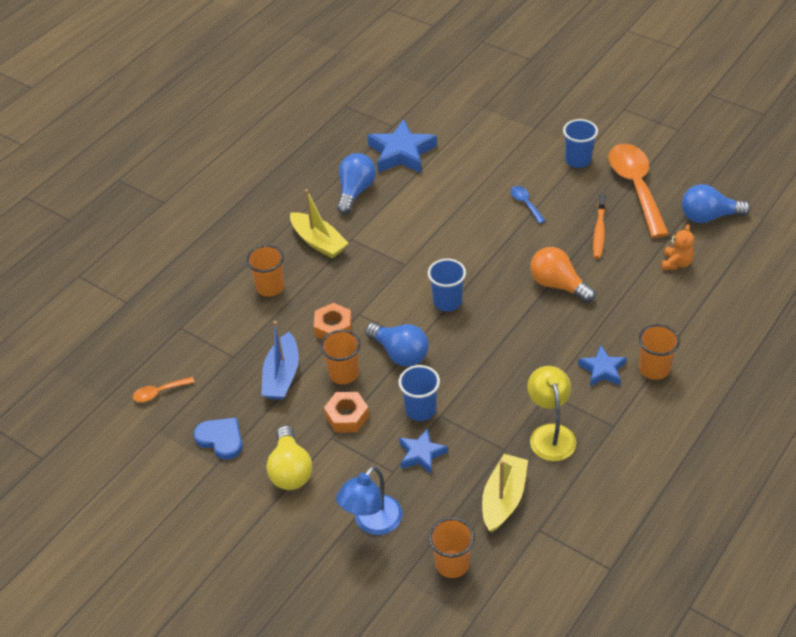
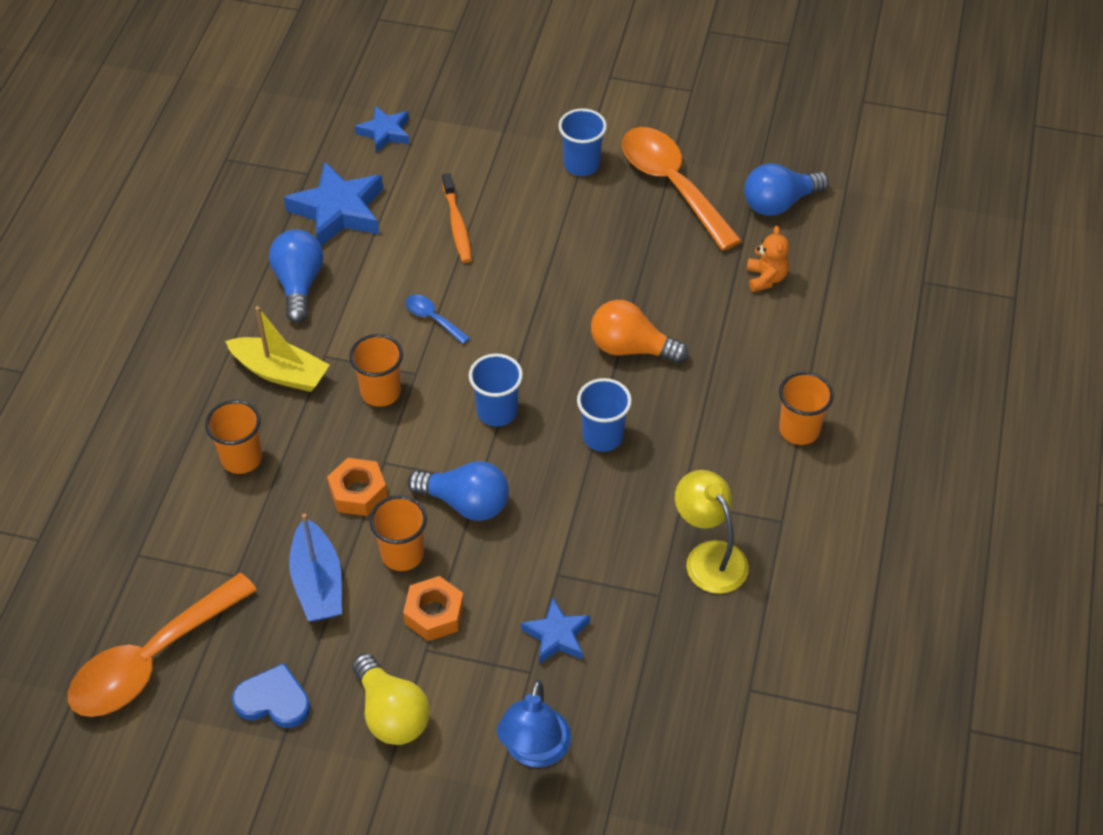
camera: 25 degrees left, 5 degrees up
(159, 392) = (152, 660): orange spoon -> orange spoon, size x2.34
(420, 410) = (528, 574): blue cup -> blue cup (602, 436)
(452, 564) = (662, 772): orange cup -> orange cup (381, 392)
(503, 499) = (688, 663): yellow boat -> none
(525, 204) = (539, 244): blue spoon -> blue spoon (432, 318)
(599, 231) = (651, 258): orange toothbrush -> orange toothbrush (457, 224)
(602, 370) = (736, 449): blue star -> blue star (385, 132)

